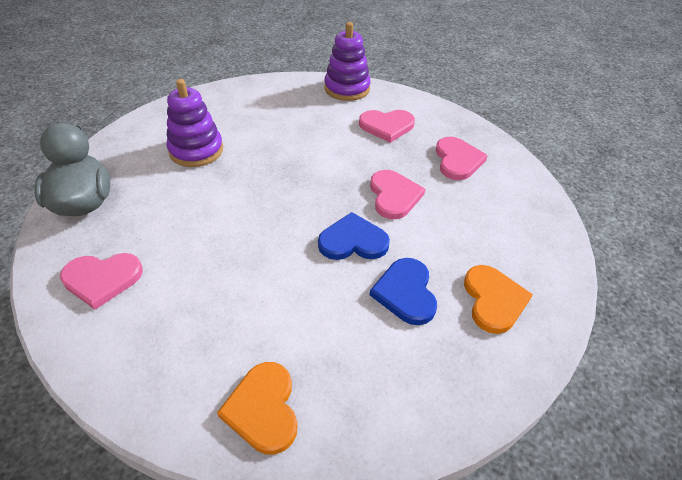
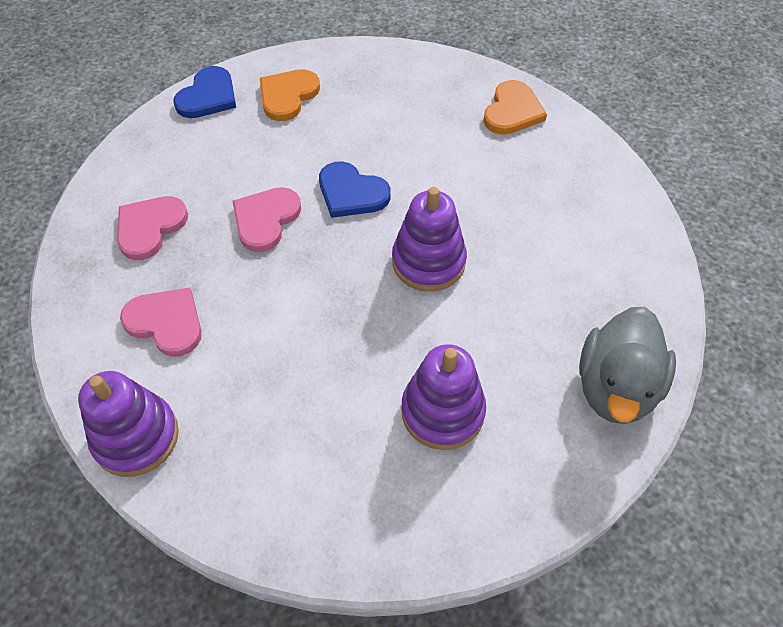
camera: 145 degrees left, 10 degrees up
(102, 279) = (610, 268): pink heart -> none
(256, 220) = (428, 262): none -> purple stacking toy
(405, 292) = (348, 131): blue heart -> blue heart (208, 96)

